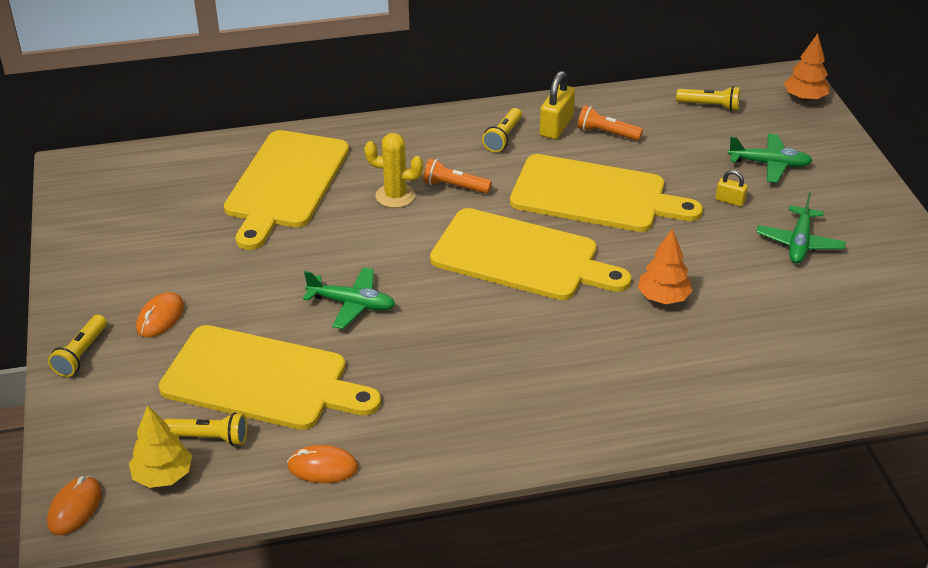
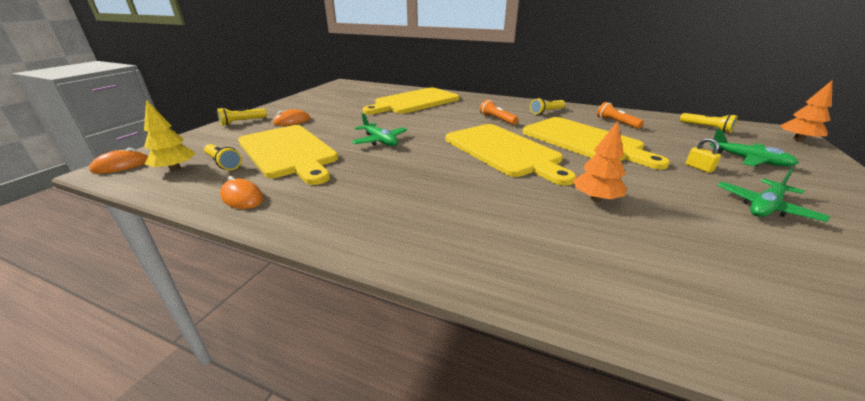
camera: 35 degrees right, 10 degrees down
(395, 196) = (460, 115): yellow cactus -> none
(556, 126) = (584, 115): yellow padlock -> none

